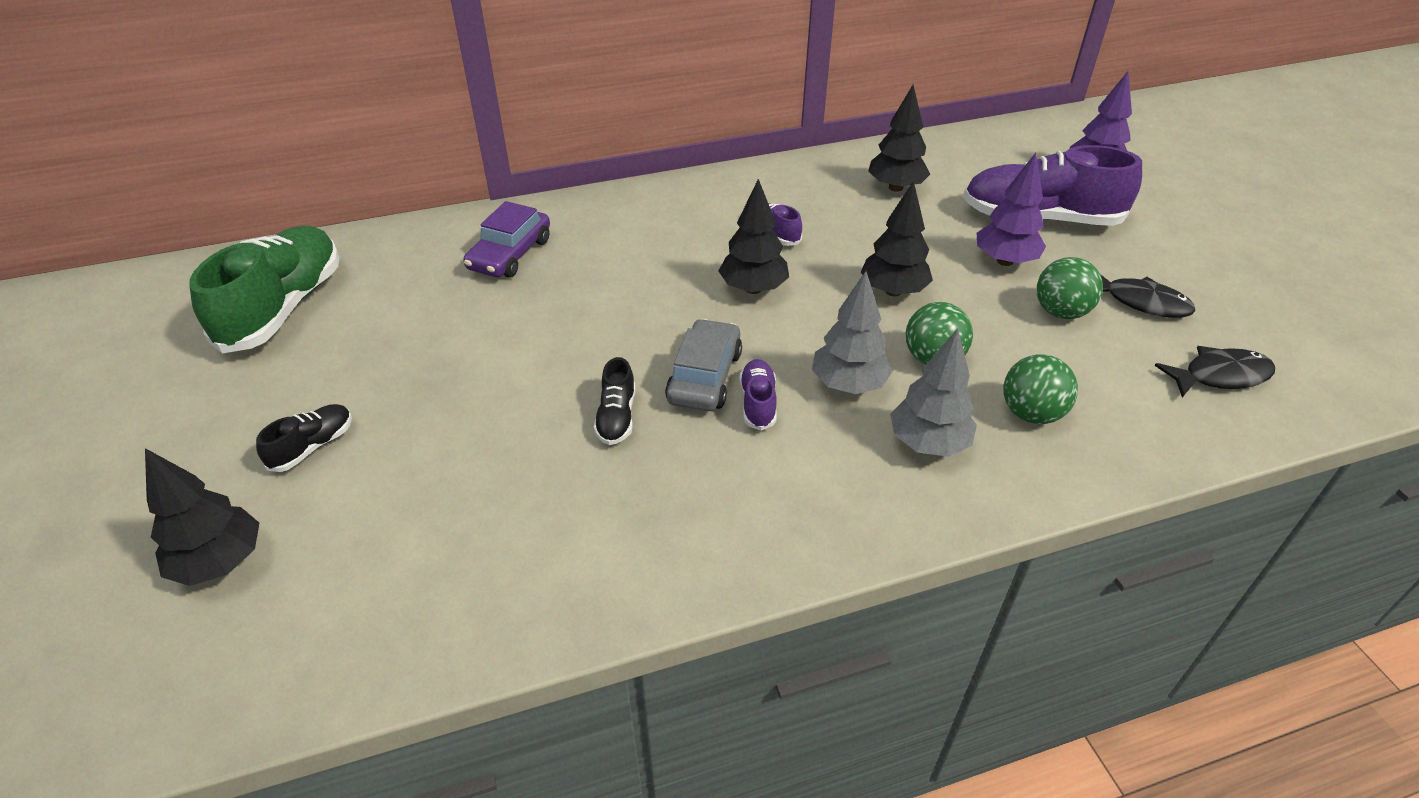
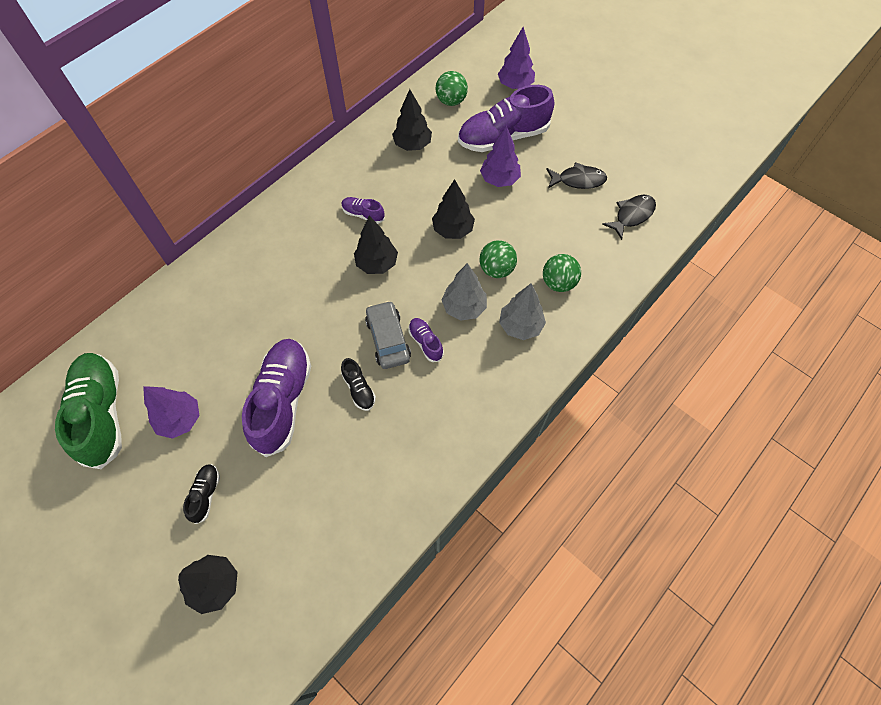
camera: 30 degrees left, 20 degrees up
(362, 351) = (180, 419): none -> purple tree
(503, 386) = (282, 401): none -> purple shoe
(510, 254) = (215, 304): purple car -> none
(1060, 312) = (543, 206): green ball -> green ball (451, 101)

